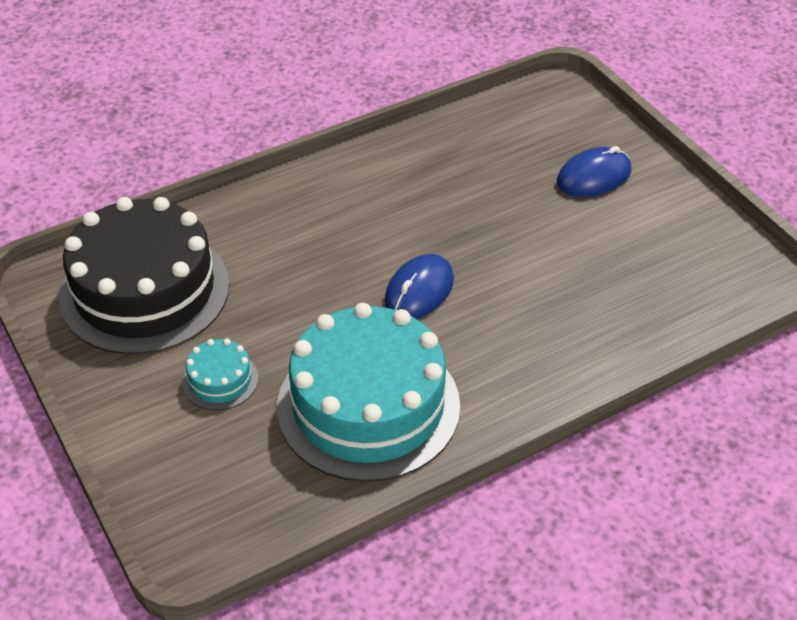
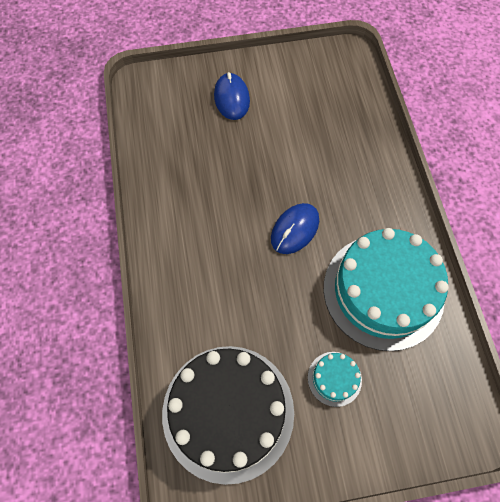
camera: 70 degrees left, 20 degrees up
(419, 291) = (295, 229): blue mouse -> blue mouse turned 75 degrees clockwise

